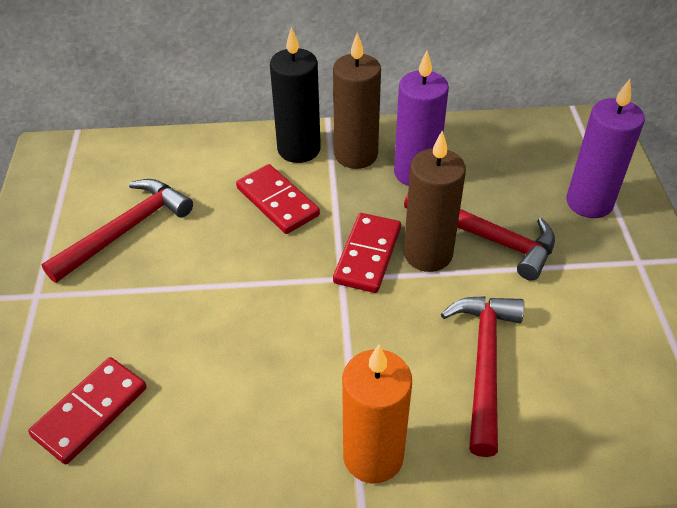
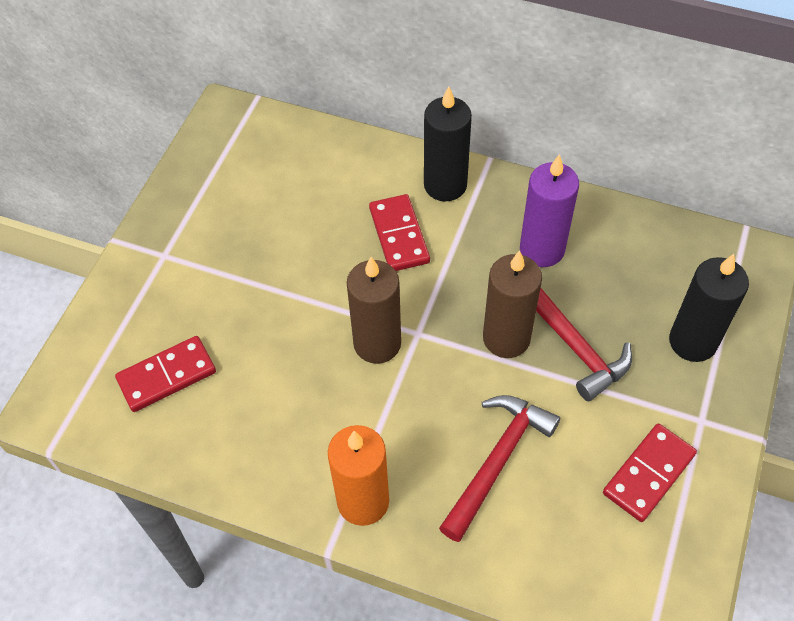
camera: 25 degrees right, 10 degrees up
(126, 230) = (258, 218): red hammer -> none
(356, 155) = (495, 210): brown candle -> brown candle (377, 343)
(368, 255) = (452, 319): red domino -> red domino (649, 474)
(589, 202) = (692, 342): purple candle -> black candle

